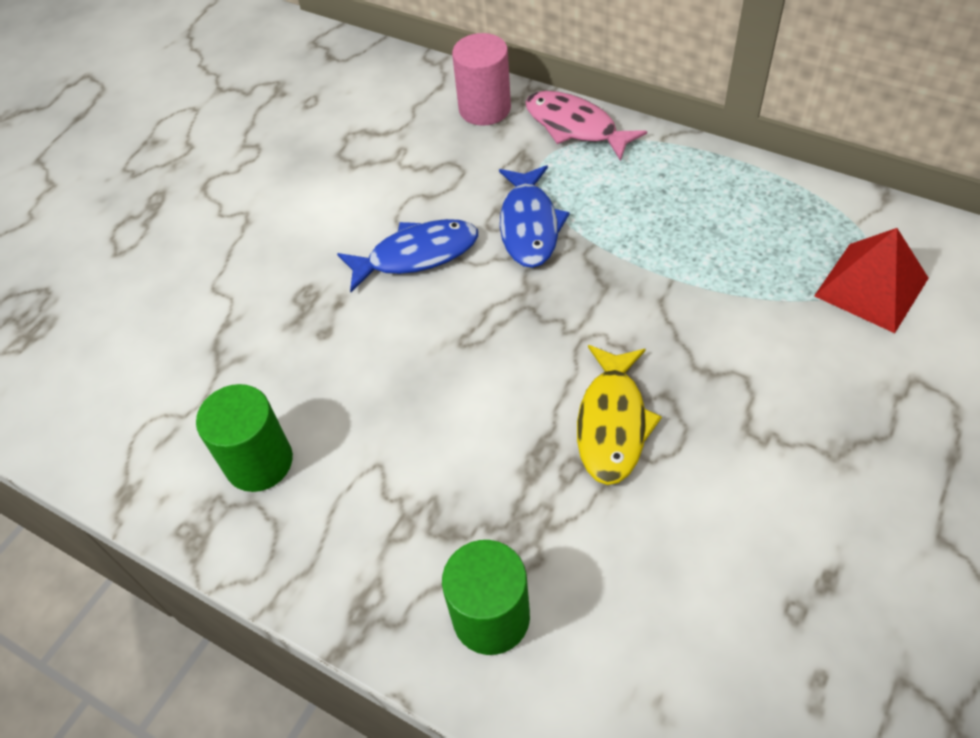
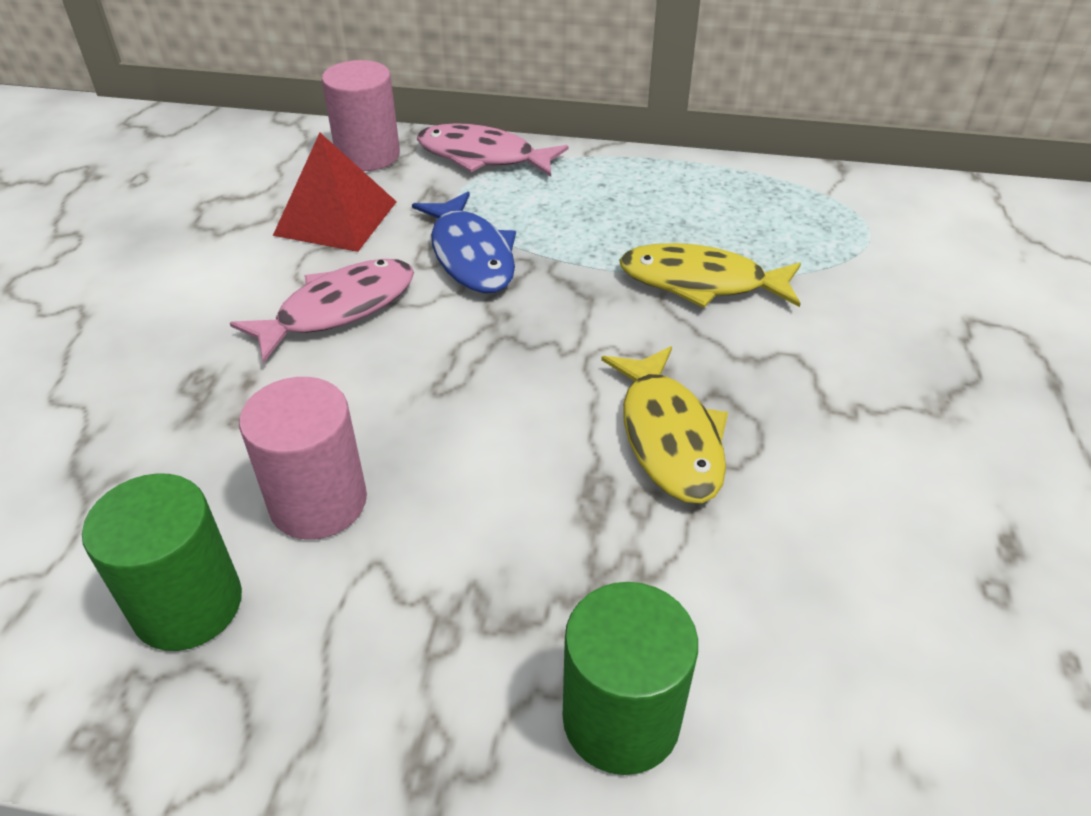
camera: 25 degrees left, 10 degrees down
(356, 410) = (318, 502): none -> pink cylinder
(416, 255) = (338, 309): blue fish -> pink fish
(700, 291) = (701, 282): none -> yellow fish
(871, 287) = (875, 245): red pyramid -> red pyramid (336, 218)

